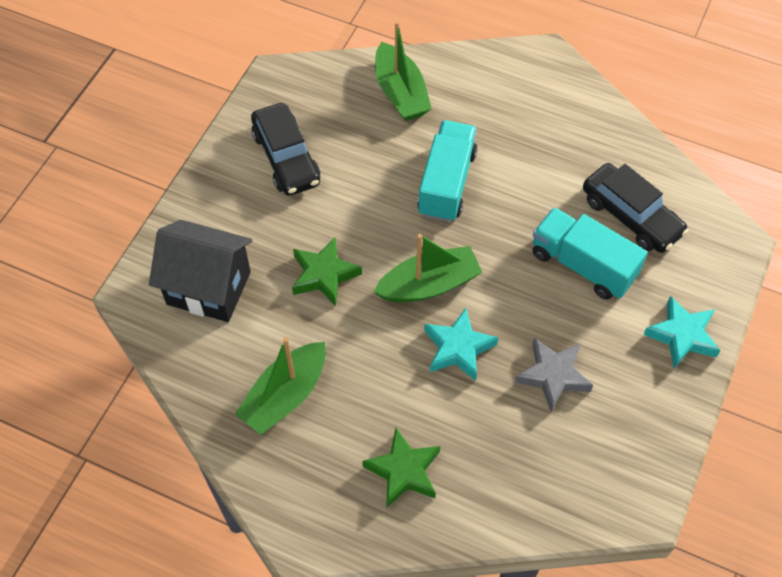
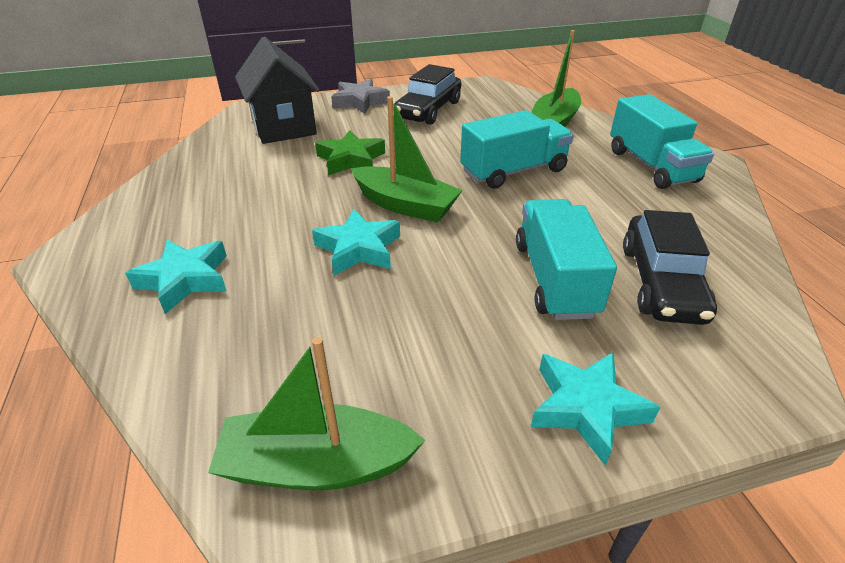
camera: 50 degrees right, 20 degrees down
(285, 395) = (217, 189): green boat -> green boat (317, 465)
(403, 471) = (185, 279): green star -> turquoise star
(519, 96) = (651, 166): none -> turquoise truck
(553, 376) = (397, 324): grey star -> grey star (360, 102)

